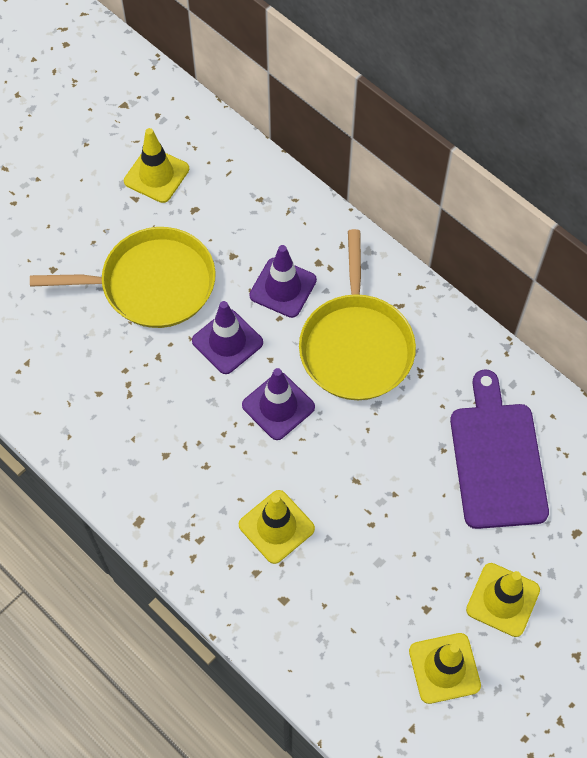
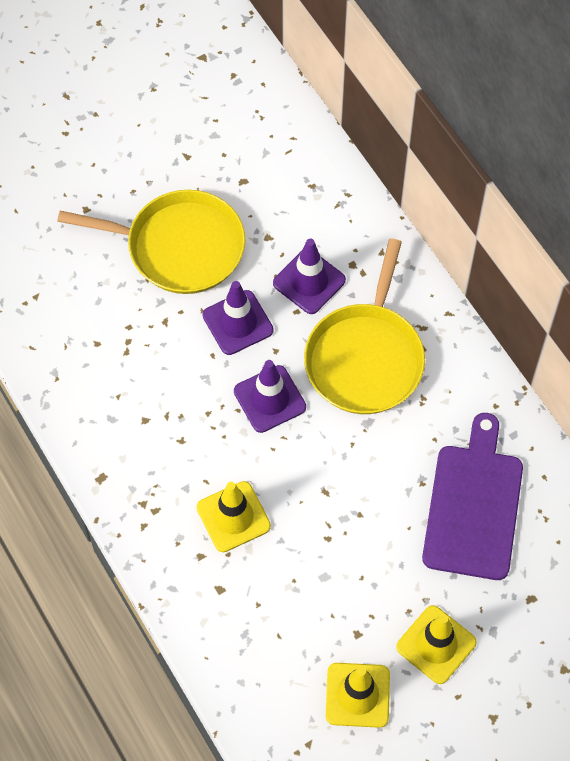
camera: 15 degrees right, 0 degrees up
(156, 175) = (215, 137): yellow traffic cone -> none

